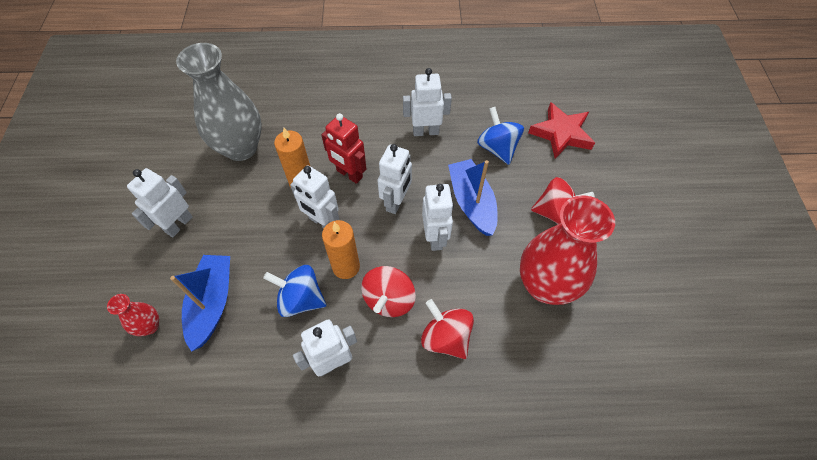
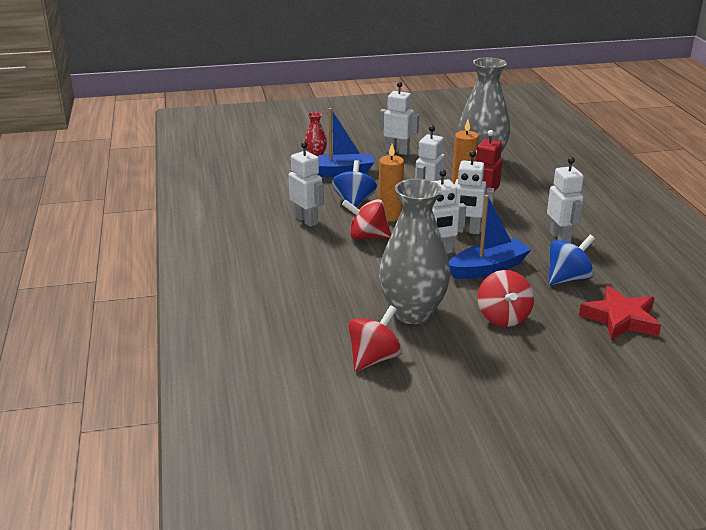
camera: 80 degrees right, 30 degrees down
(446, 337) = (342, 265): red spinning top -> red spinning top (374, 359)
(545, 285) = (412, 313): red vase -> grey vase

